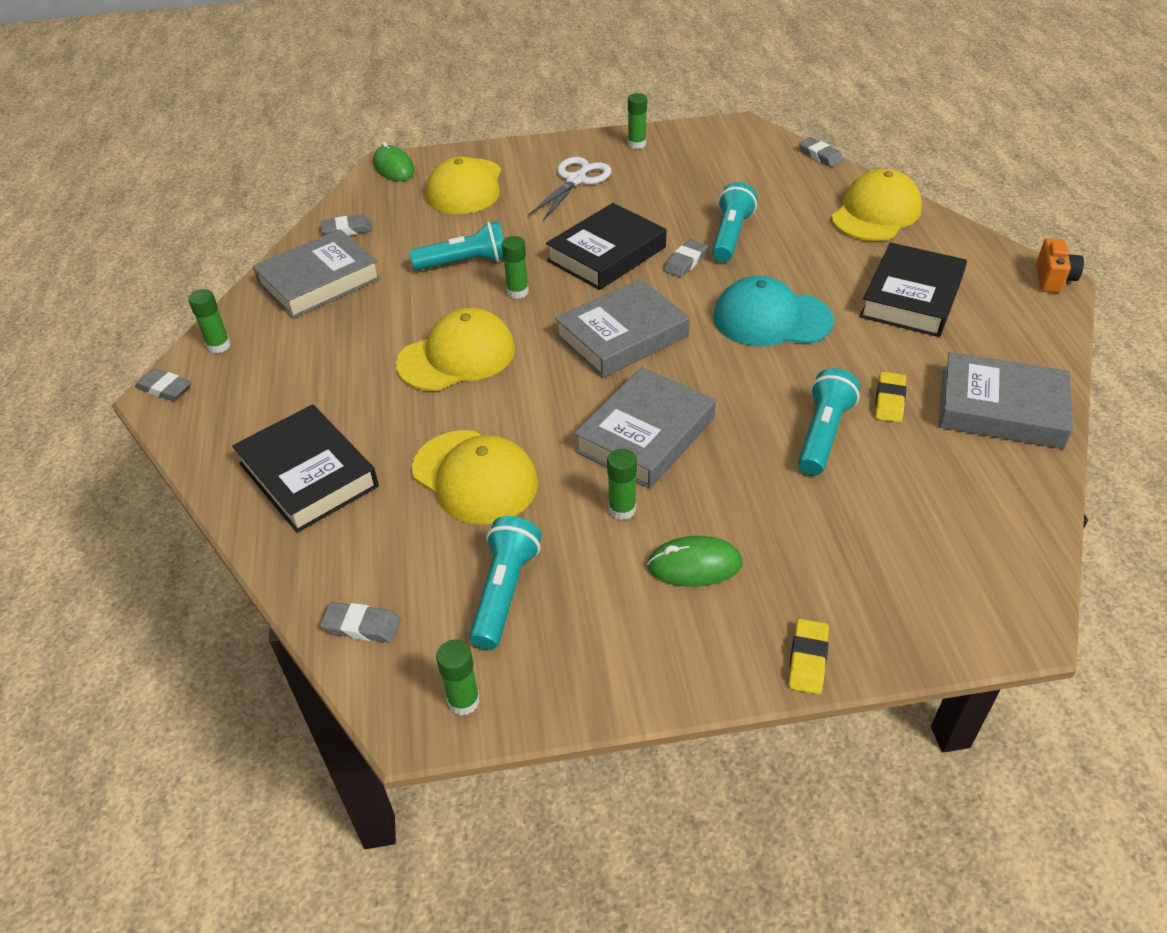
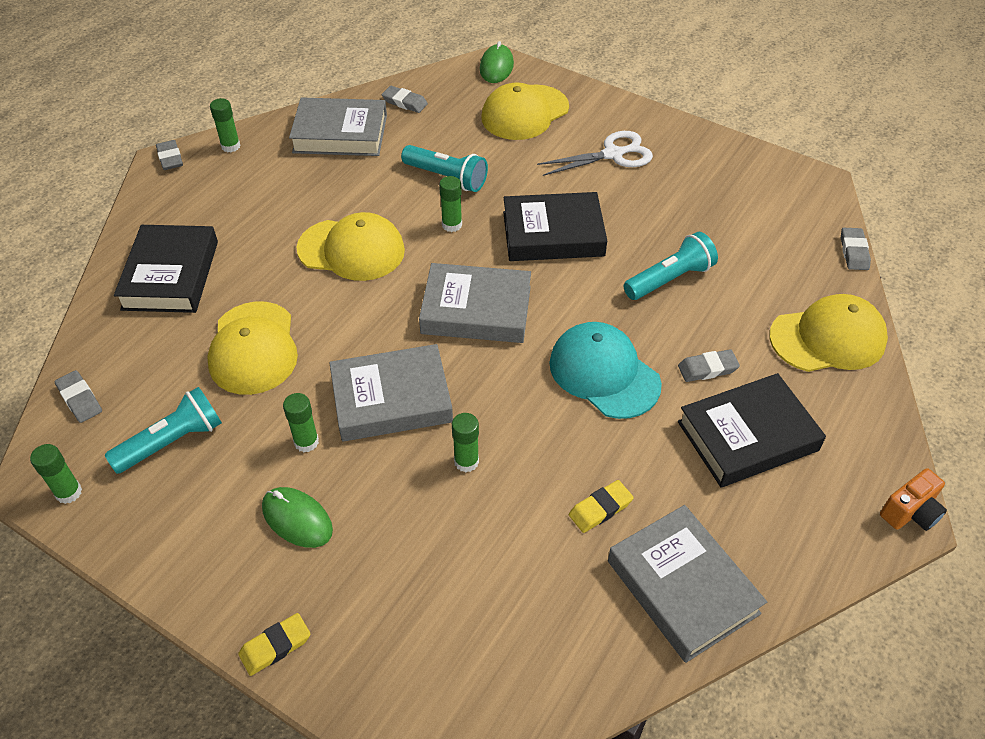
camera: 40 degrees right, 5 degrees up
(636, 144) = (704, 148): green glue stick -> green glue stick (466, 461)
(685, 262) = (603, 279): grey eraser -> grey eraser (707, 368)
(822, 434) = (512, 495): turquoise flashlight -> none

